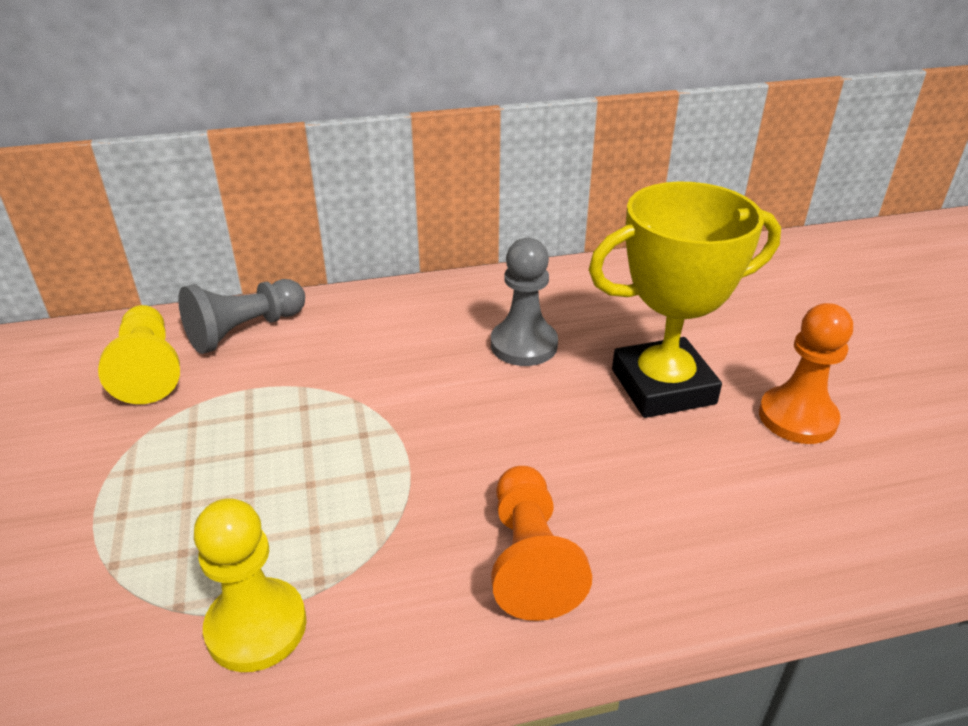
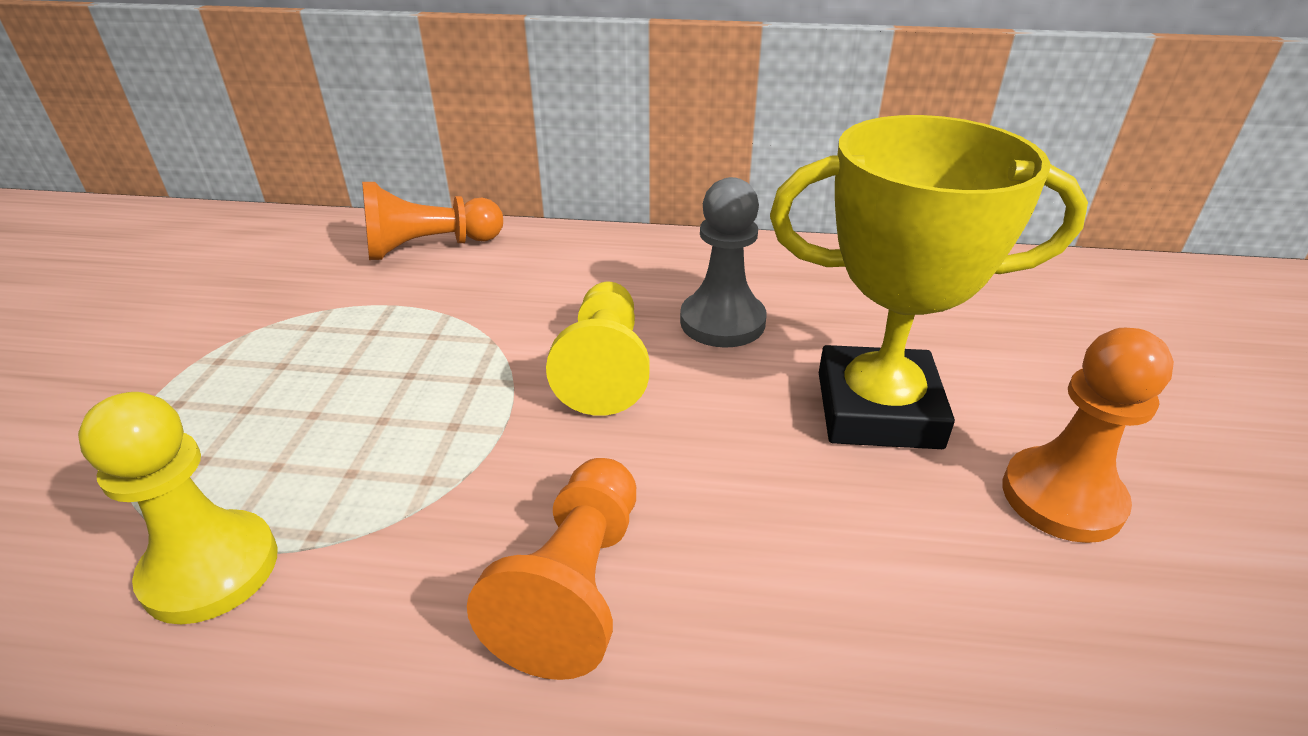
camera: 20 degrees right, 0 degrees up
(148, 370) = (312, 266): yellow pawn -> yellow pawn (604, 368)
(245, 331) = (429, 247): grey pawn -> orange pawn

